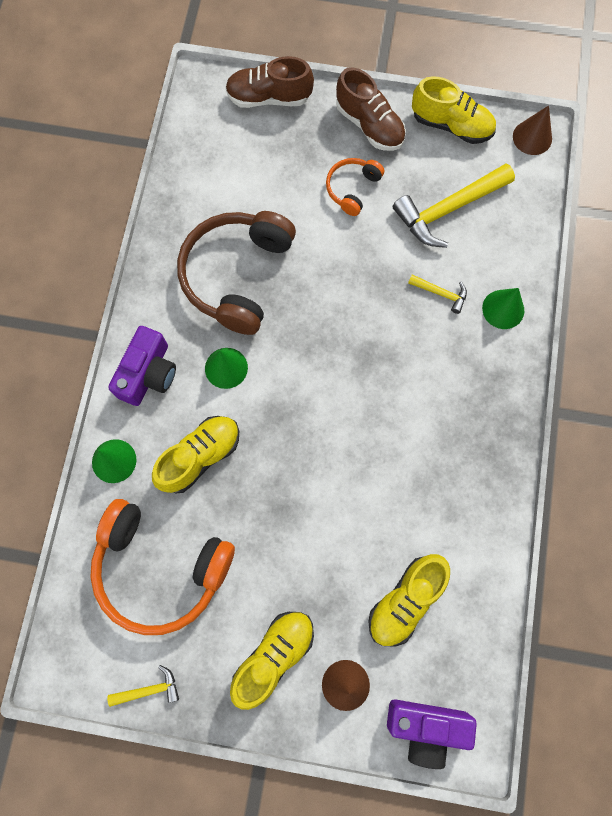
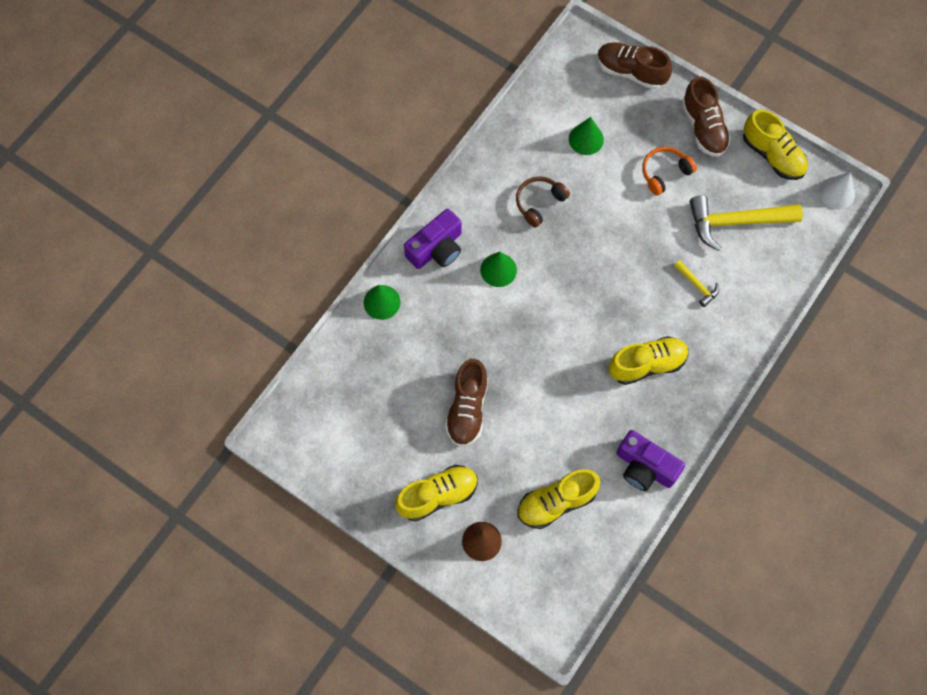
camera: 25 degrees right, 5 degrees down
(149, 689) = (335, 477): yellow hammer -> none
(160, 568) = (381, 395): orange headphones -> none
(200, 456) = (448, 327): yellow shoe -> yellow shoe (647, 364)
(237, 275) = (539, 203): brown headphones -> brown headphones, size x0.49
(262, 539) = (467, 409): none -> brown shoe
(426, 727) = (528, 599): purple camera -> purple camera (645, 467)
(503, 309) = (742, 319): green cone -> green cone (586, 139)
(532, 137) = (837, 193): brown cone -> white cone

